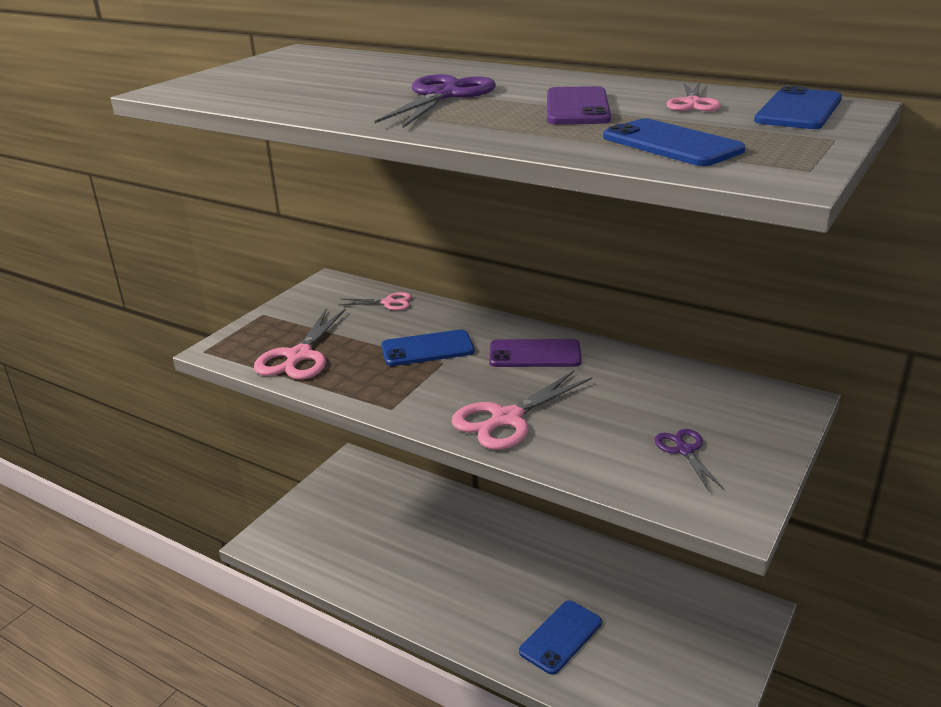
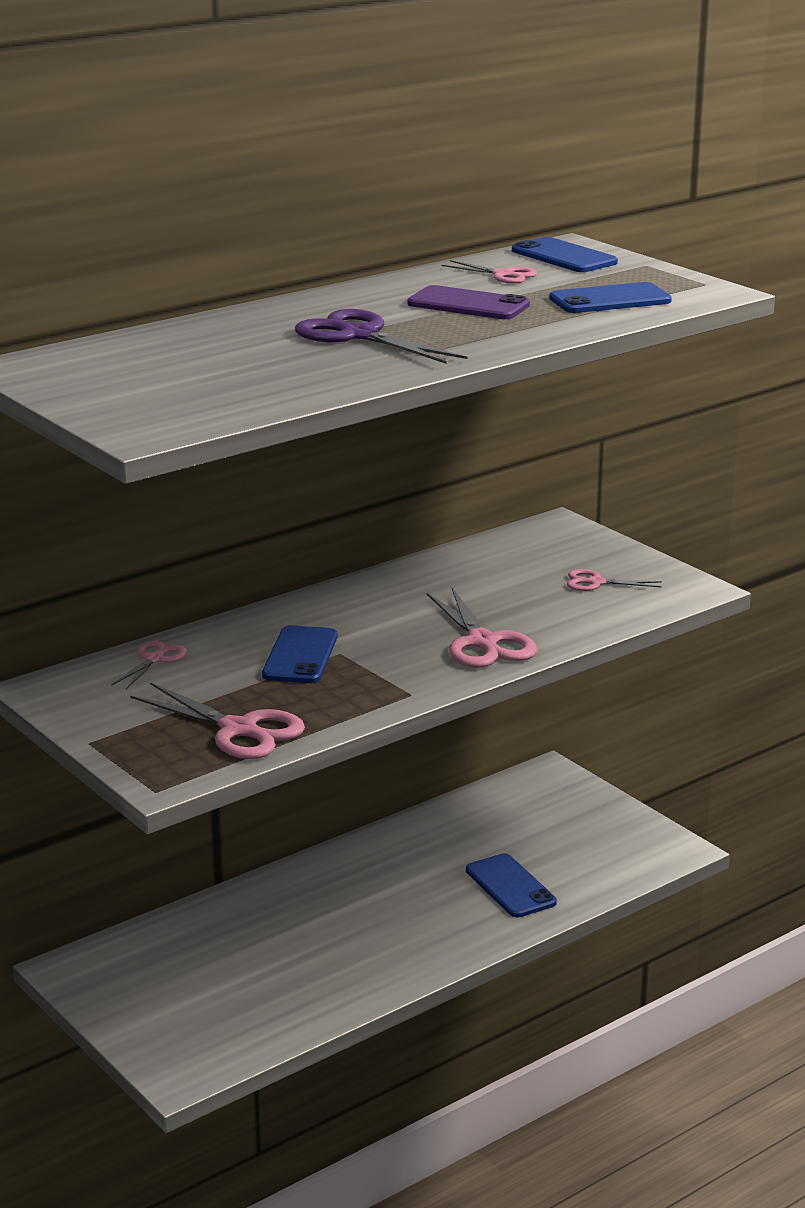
camera: 70 degrees left, 5 degrees down
(535, 354) = (370, 606): purple phone -> none
(684, 450) = (596, 582): purple scissors -> pink scissors

